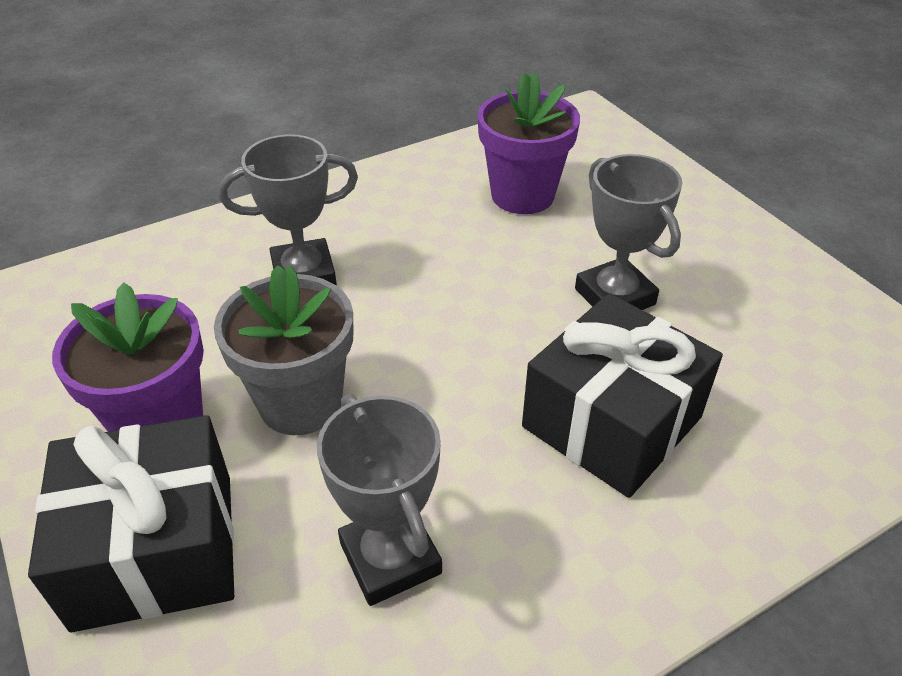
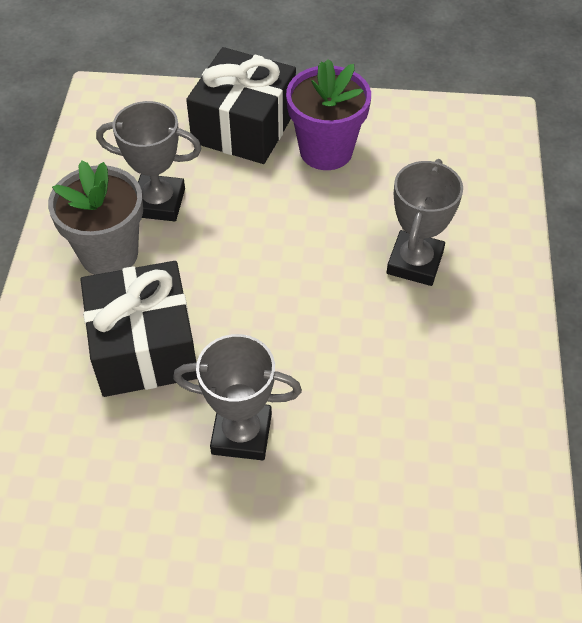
camera: 125 degrees right, 10 degrees up
(300, 403) = (292, 212): grey flower pot -> grey flower pot (109, 254)
(522, 195) = (416, 461): purple flower pot -> none

